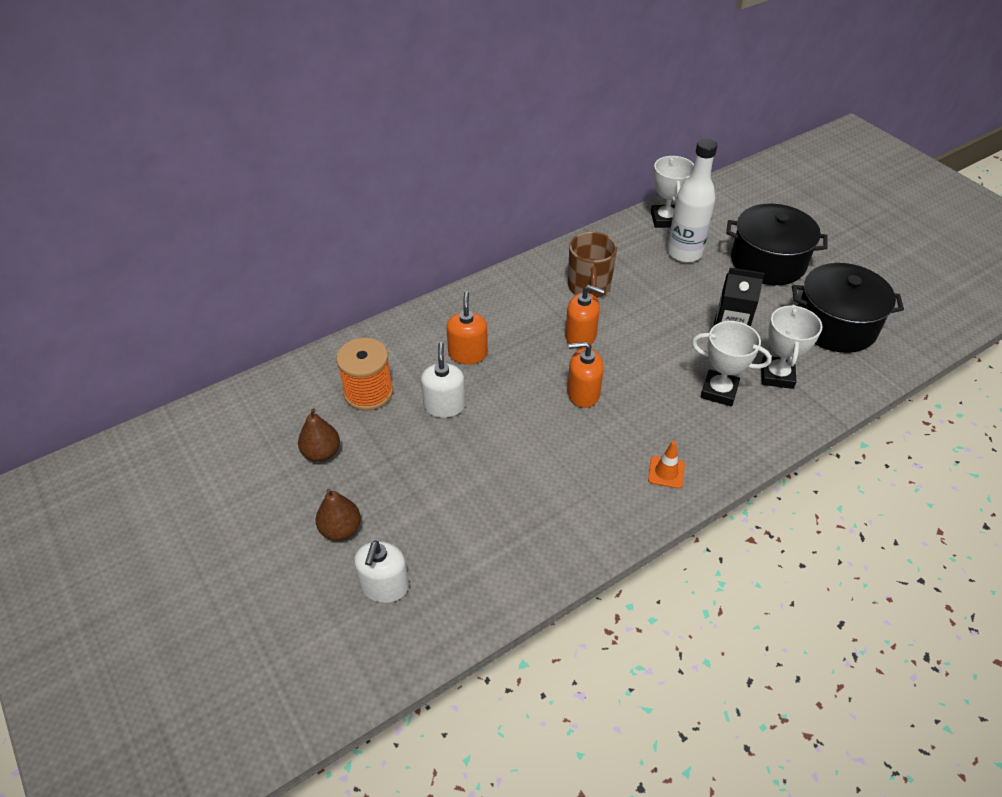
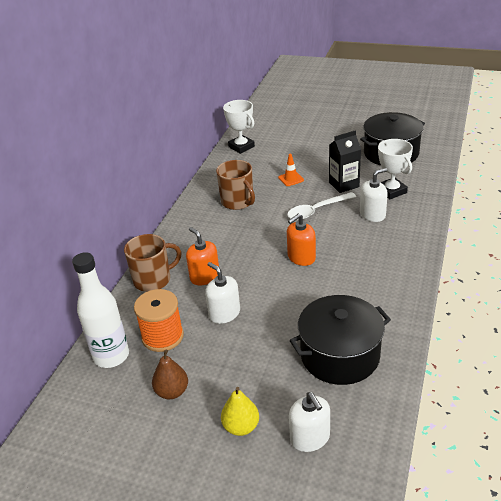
camera: 35 degrees left, 10 degrees down
(340, 529) = (241, 427): brown pear -> yellow pear
(419, 327) = (153, 280): none -> brown mug
(580, 336) = (264, 229): orange soap dispenser -> none
(660, 348) = (316, 211): none -> white spoon
(666, 472) = (394, 269): orange traffic cone -> orange traffic cone (291, 179)
(684, 253) = (272, 158): white bottle -> white bottle (111, 356)
(719, 391) = (372, 214): white trophy -> white soap dispenser
(768, 262) = (322, 141): black pot -> black pot (340, 355)

